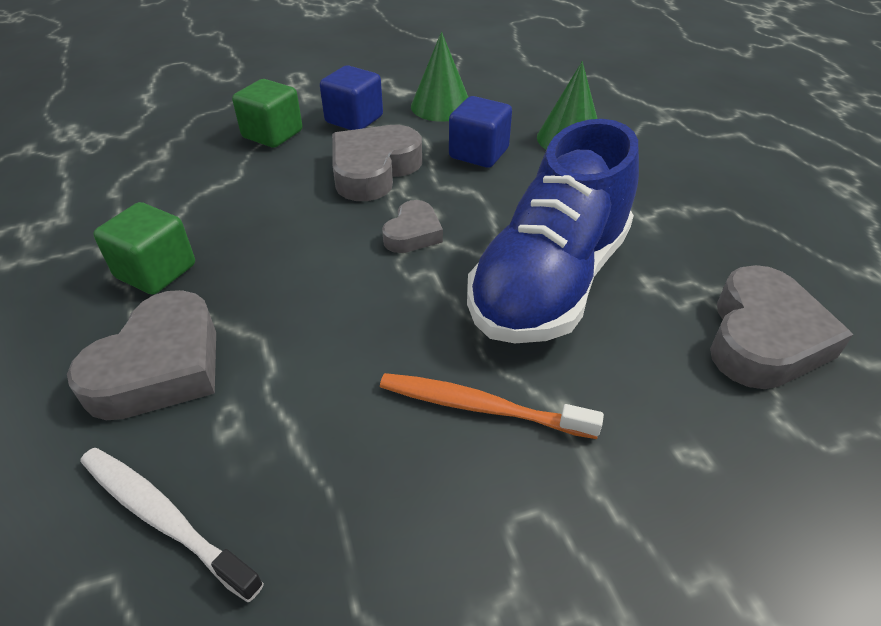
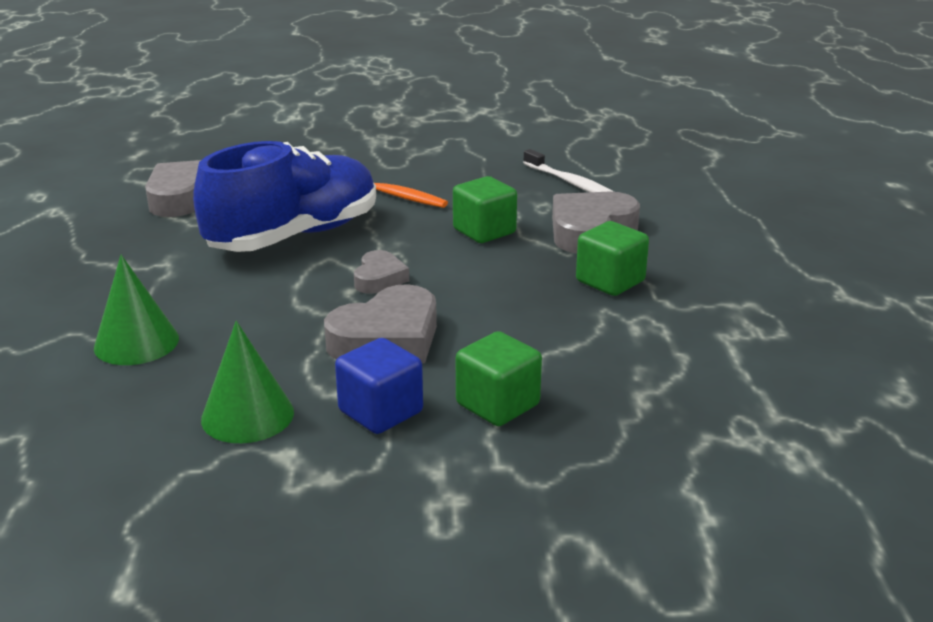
camera: 165 degrees left, 15 degrees down
(313, 337) = (484, 231): none -> green cube
(413, 233) = (379, 278): grey heart -> grey heart turned 150 degrees clockwise
(479, 153) = (257, 341): blue cube -> none

